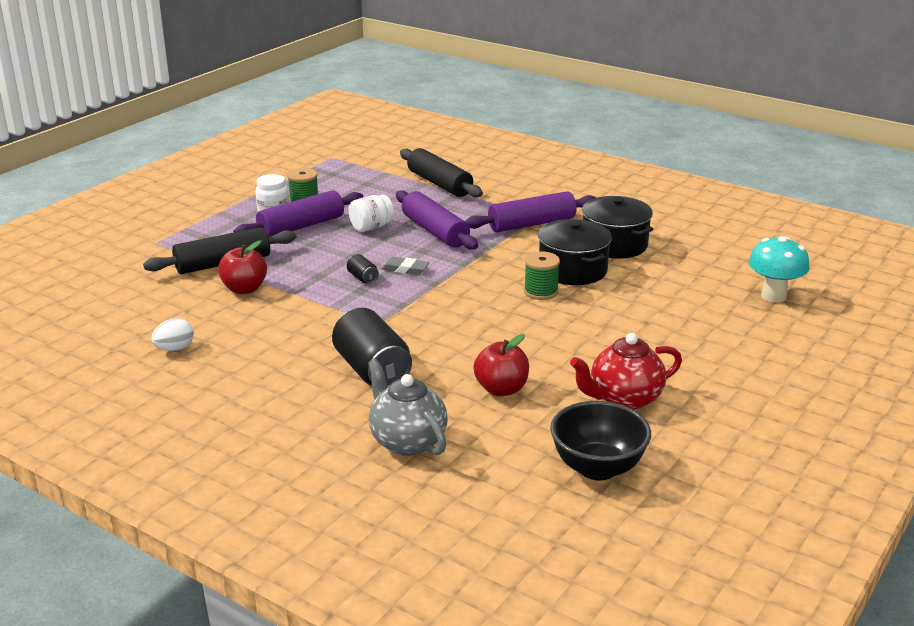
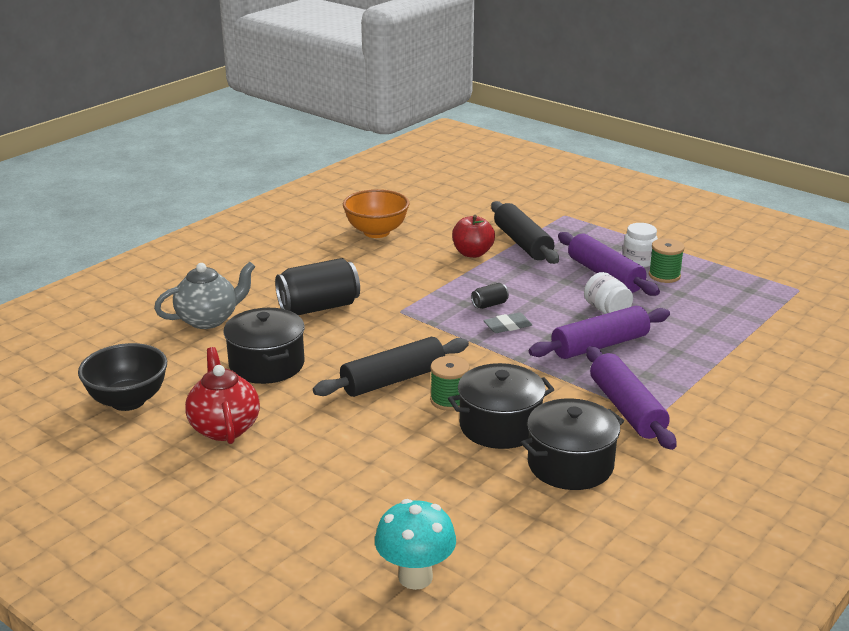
camera: 95 degrees right, 0 degrees up
(175, 348) = (376, 232): white egg -> orange bowl
(405, 269) = (507, 326): grey eraser -> grey eraser turned 45 degrees clockwise
(439, 184) = (738, 353): black rolling pin -> black rolling pin (393, 380)
(501, 389) = (267, 364): red apple -> black pot

